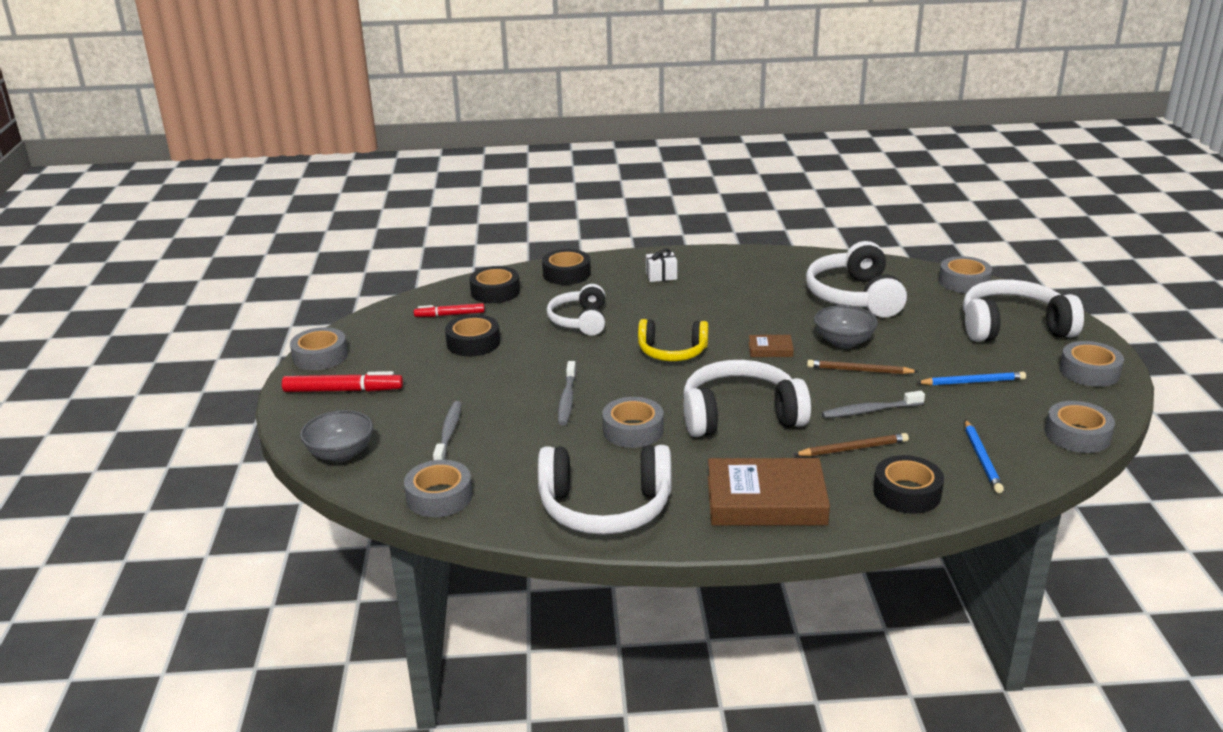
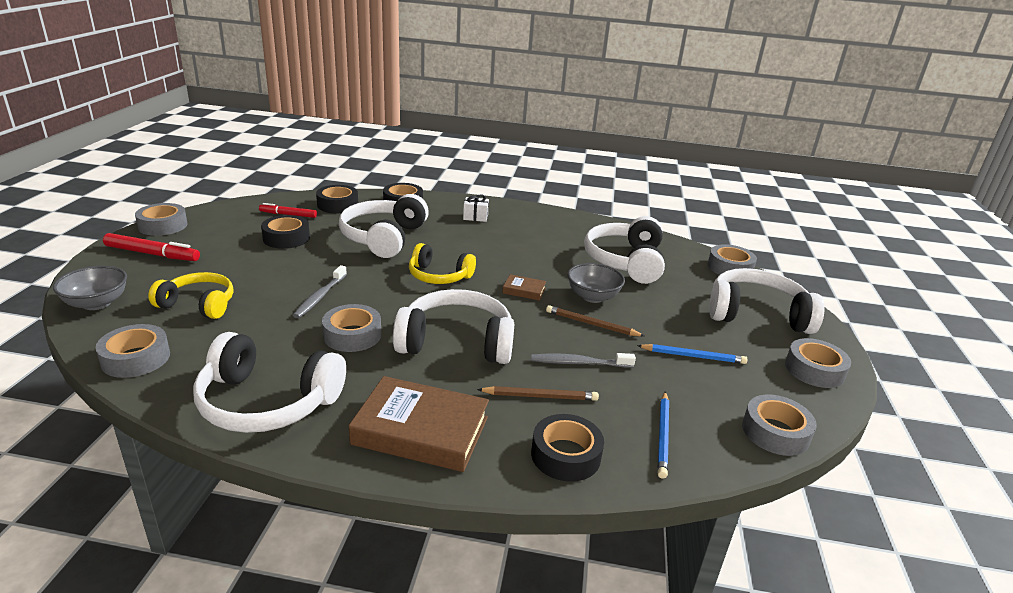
camera: 10 degrees right, 0 degrees up
(448, 433) = (198, 305): grey toothbrush -> yellow headphones
(580, 321) = (384, 238): white headphones -> white headphones, size x1.55

